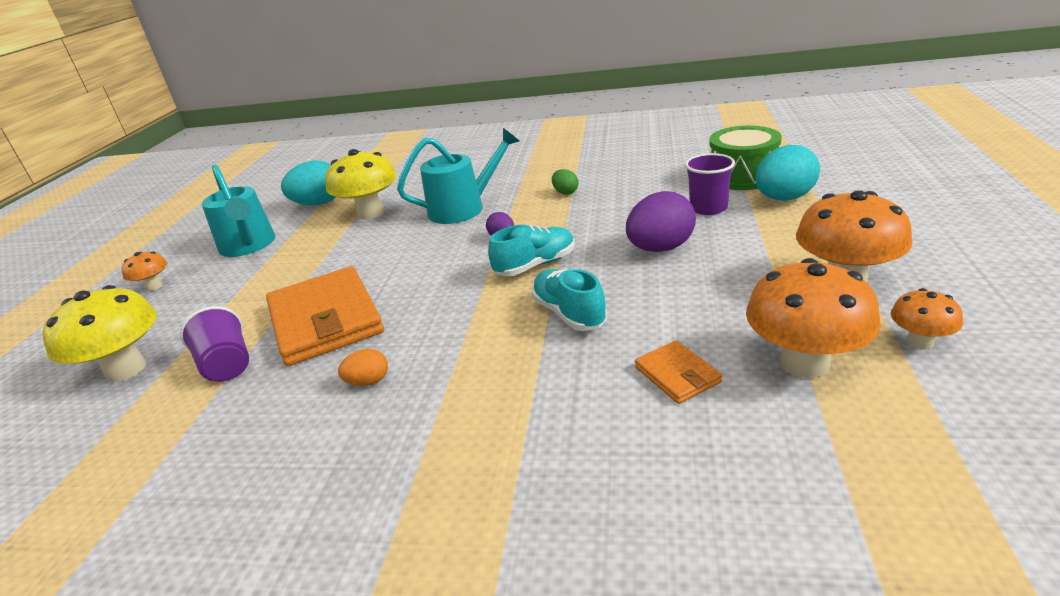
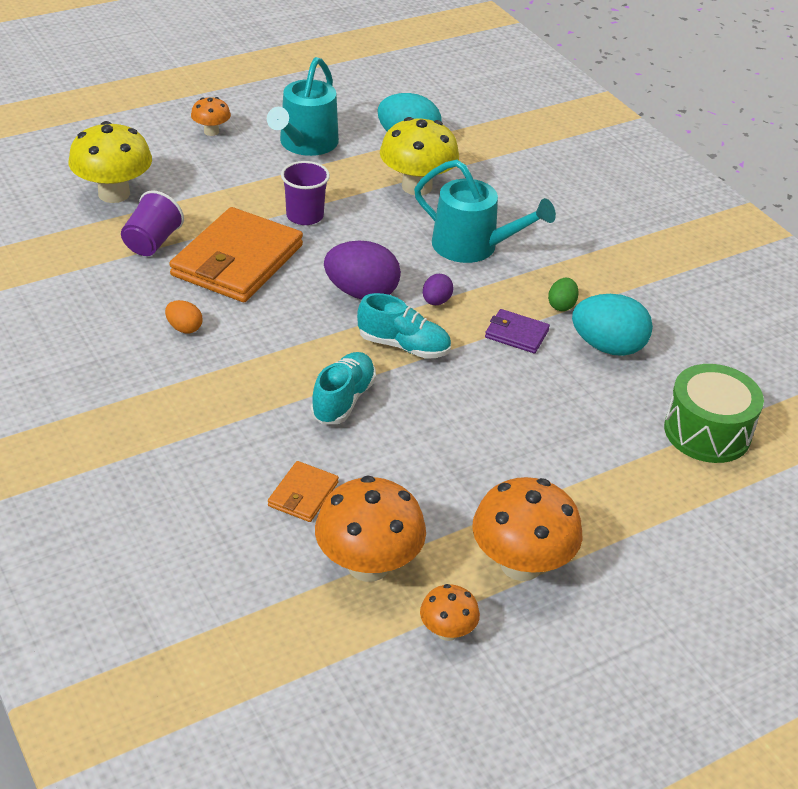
camera: 45 degrees right, 10 degrees up
(576, 215) = (516, 334): none -> purple wallet
(660, 248) = (493, 419): purple egg -> purple egg (361, 293)
(708, 208) = (605, 427): purple cup -> purple cup (305, 216)
(784, 198) = (672, 480): turquoise egg -> turquoise egg (608, 347)

